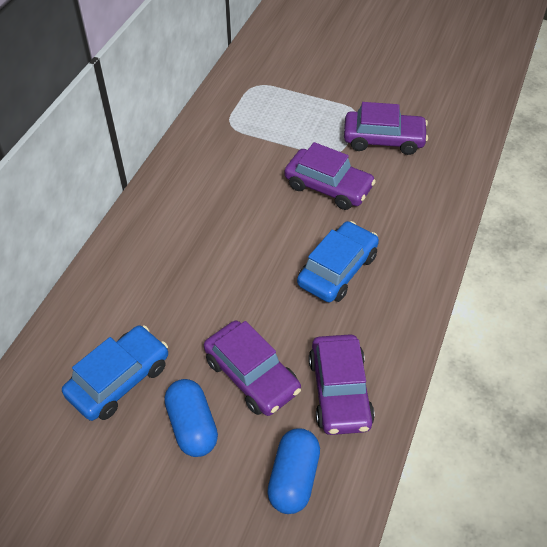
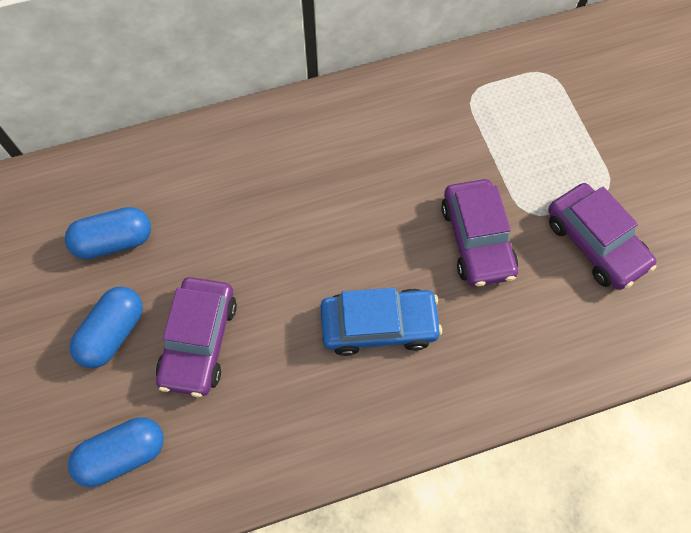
camera: 50 degrees right, 15 degrees up
(119, 379) = (114, 241): blue car -> blue capsule
(340, 391) = (241, 429): purple car -> none

